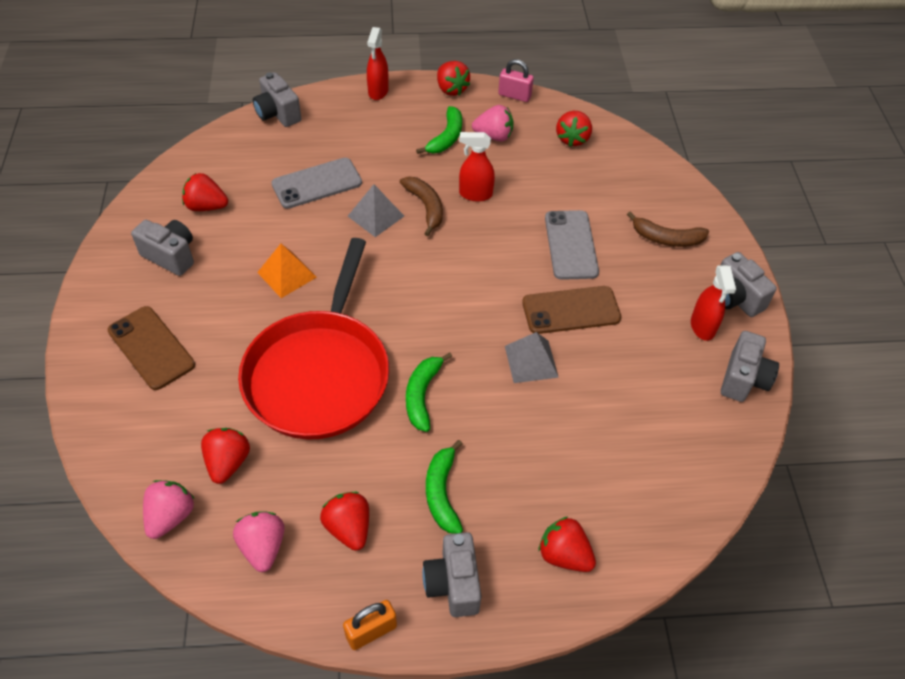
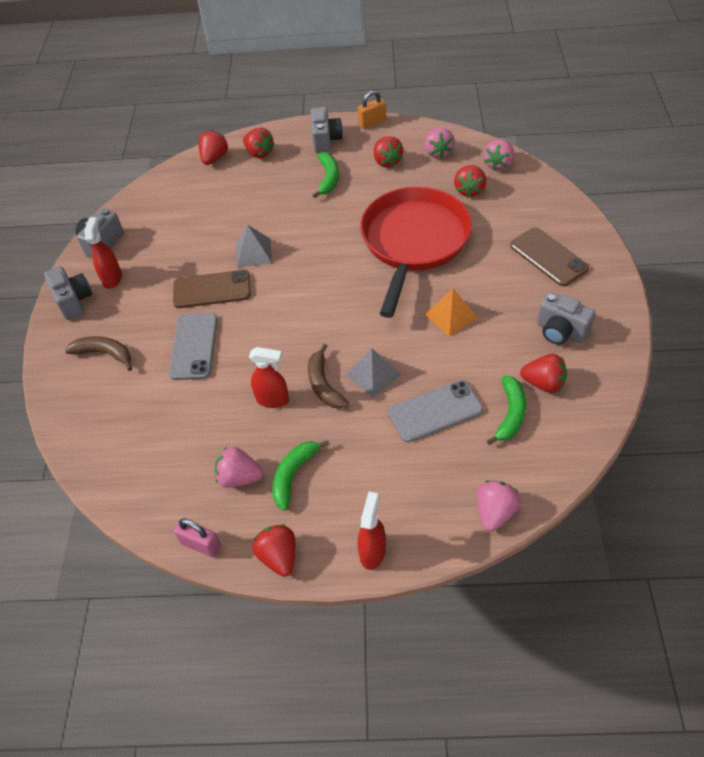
camera: 170 degrees left, 0 degrees up
(278, 114) = (495, 512): grey camera -> pink strawberry
(422, 395) = (337, 230): green banana -> green banana (510, 414)
(572, 139) = (151, 474): red strawberry -> red strawberry (214, 158)

